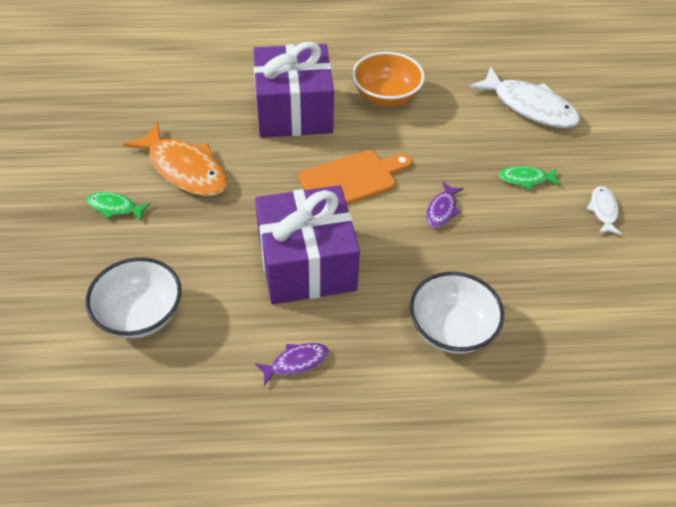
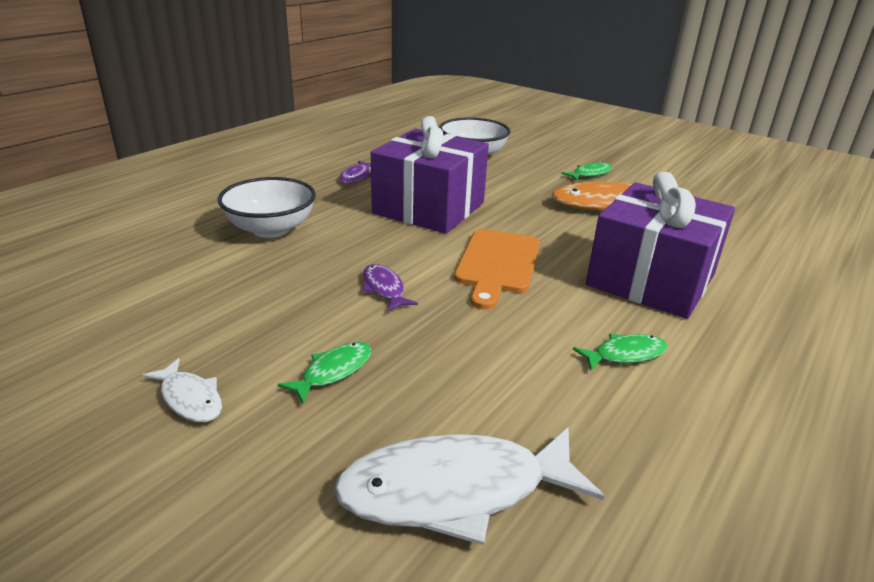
camera: 130 degrees right, 20 degrees down
(386, 96) = (625, 354): orange bowl -> green fish

